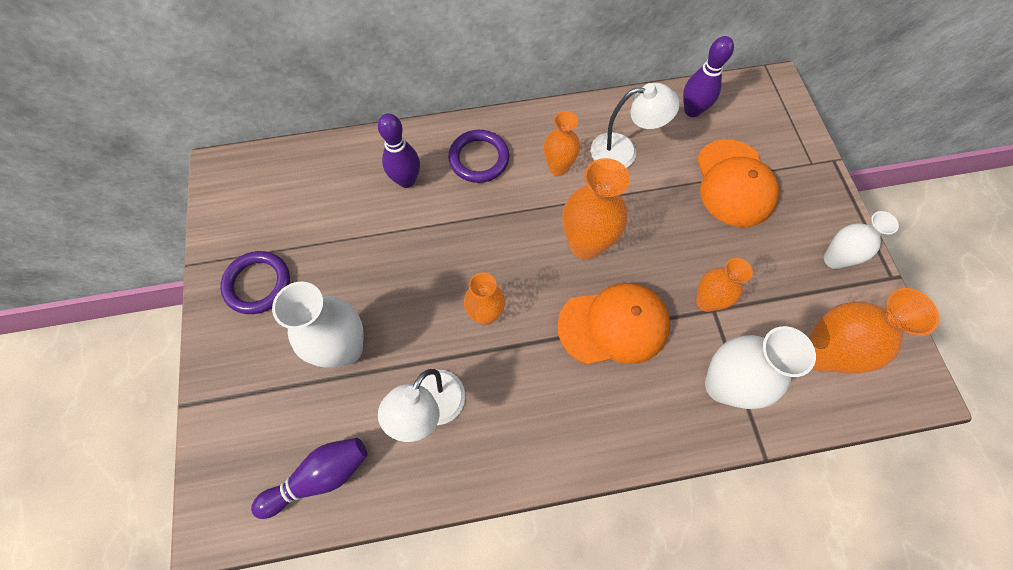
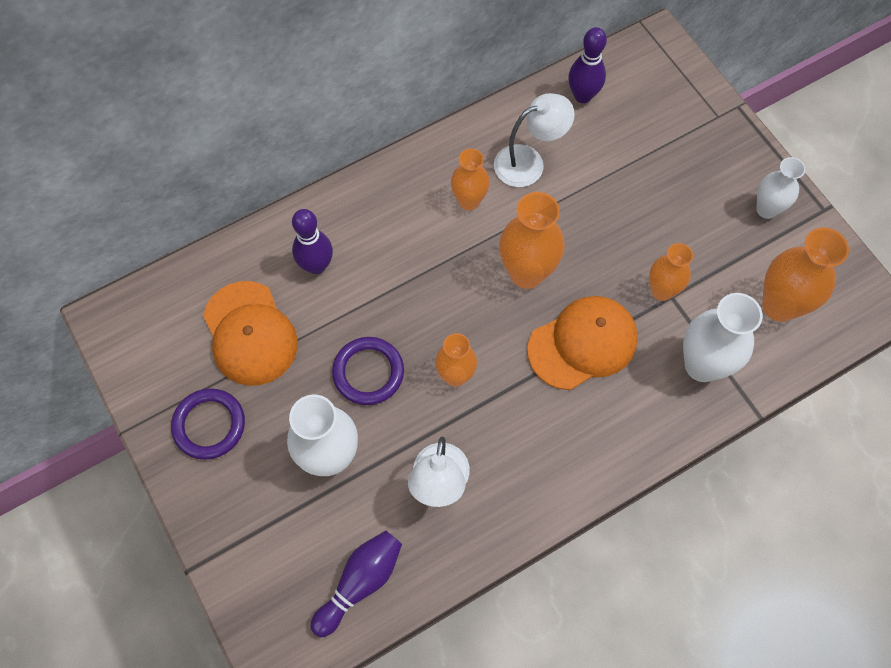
camera: 20 degrees left, 0 degrees up
(479, 159) = (383, 217): purple ring -> purple ring (368, 372)
(734, 183) = (650, 161): orange cap -> orange cap (250, 333)

